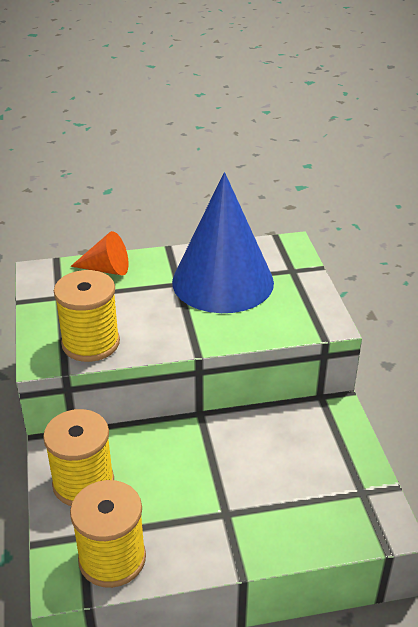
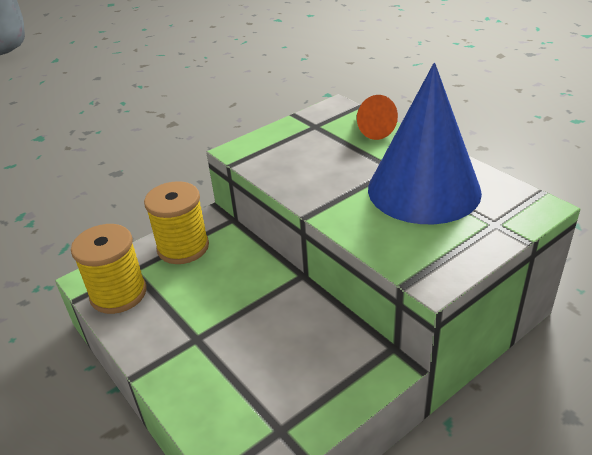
camera: 65 degrees right, 0 degrees up
(90, 343) = (272, 161): yellow spool -> none

